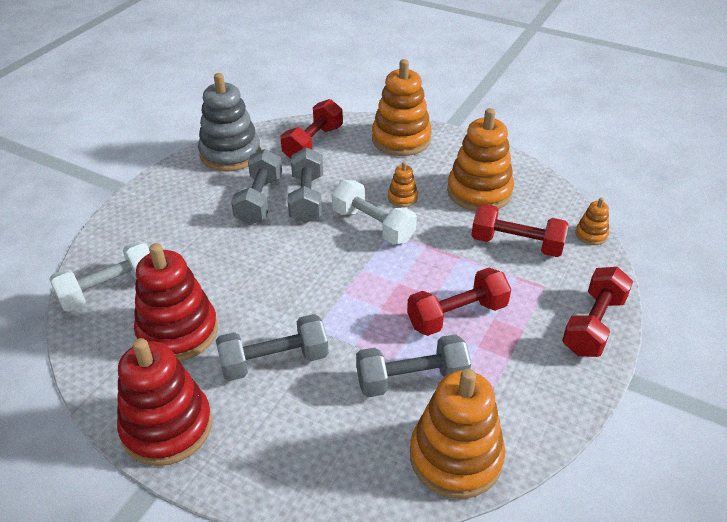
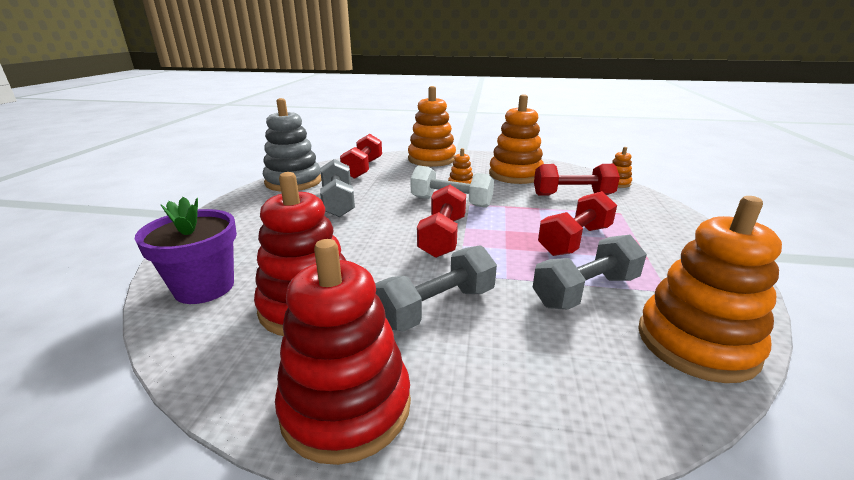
camera: 20 degrees left, 15 degrees down
(109, 290) = (204, 287): white dumbbell -> purple flower pot
(307, 198) = (381, 196): grey dumbbell -> none
(593, 325) = (682, 226): red dumbbell -> red dumbbell (443, 236)

